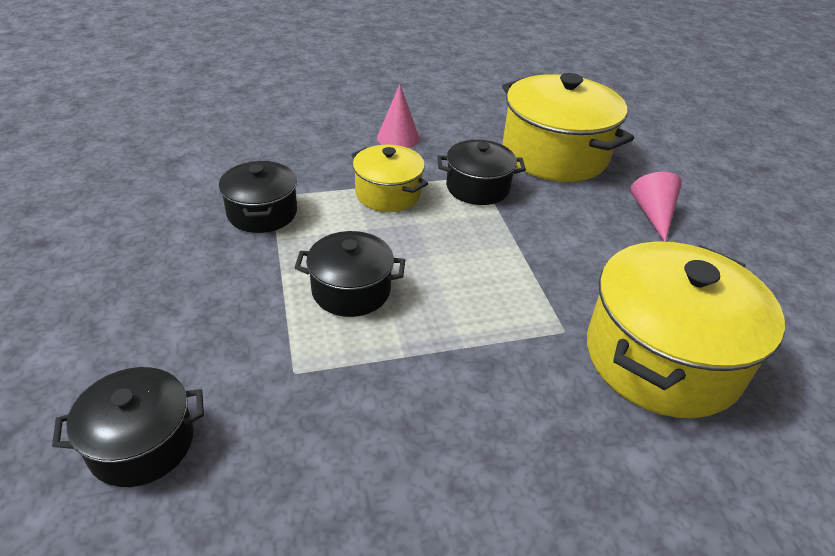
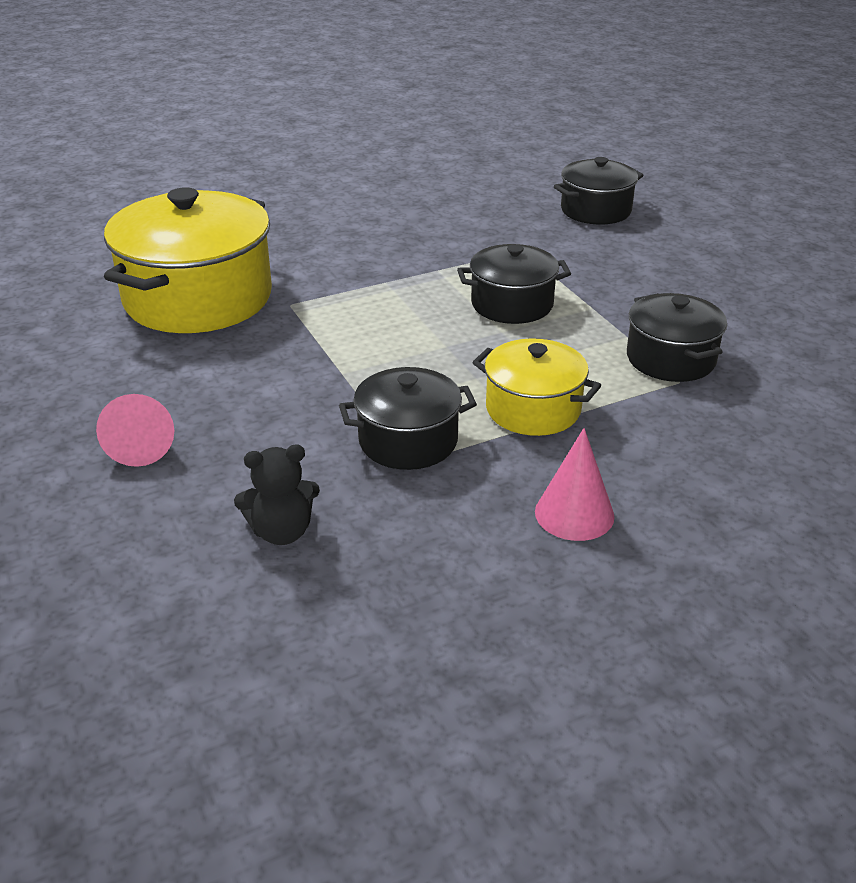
camera: 170 degrees right, 5 degrees down
(554, 154) = (282, 532): yellow pot -> black teddy bear

